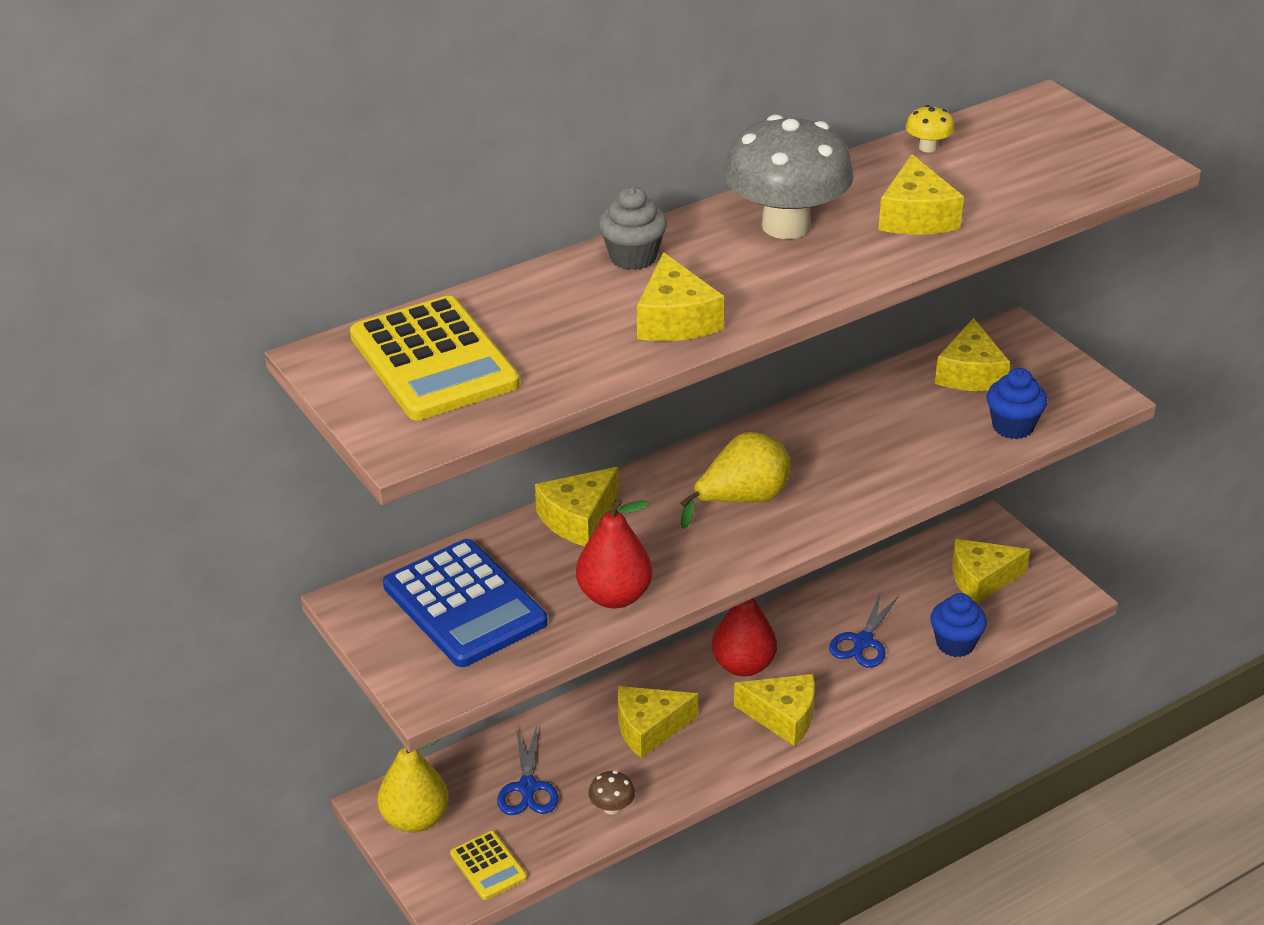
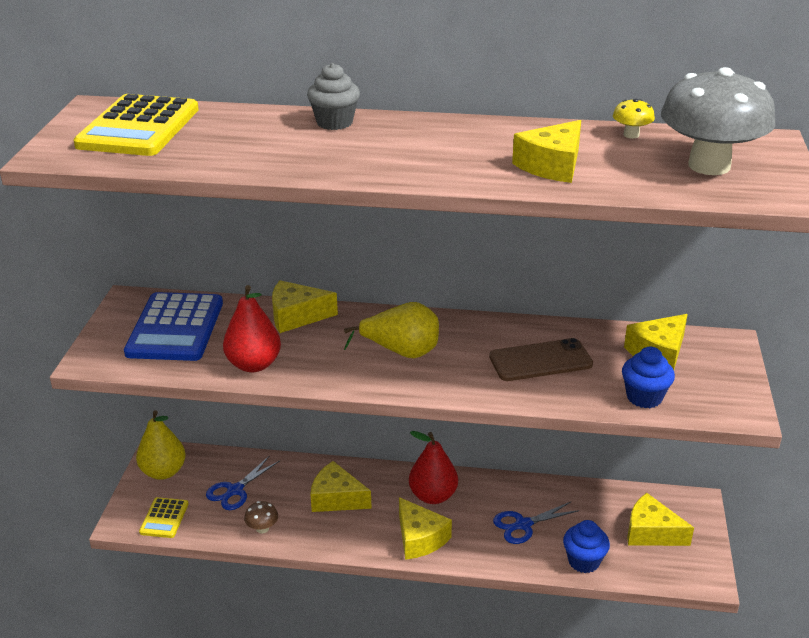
camera: 40 degrees right, 5 degrees down
(675, 320) = (297, 159): yellow cheese -> none
(786, 226) = (455, 140): grey mushroom -> grey mushroom (709, 166)
(881, 438) = (540, 360): none -> brown phone

